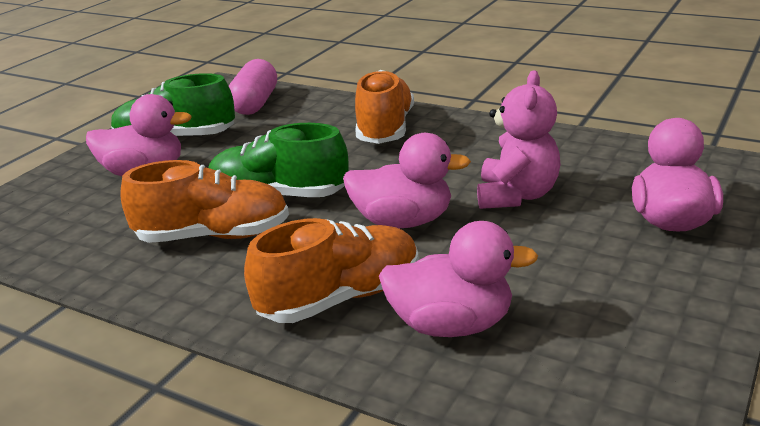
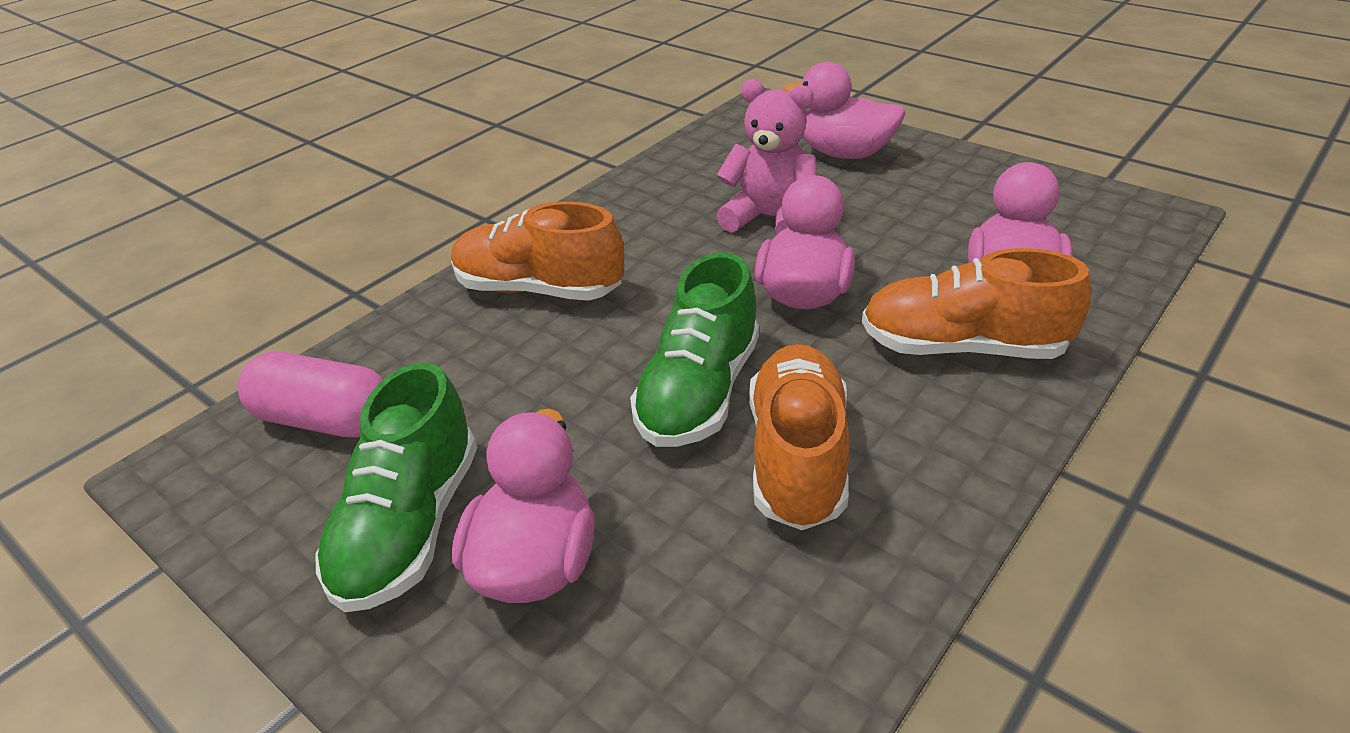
camera: 80 degrees left, 10 degrees up
(340, 298) = (962, 347): orange shoe -> orange shoe turned 60 degrees counterclockwise

